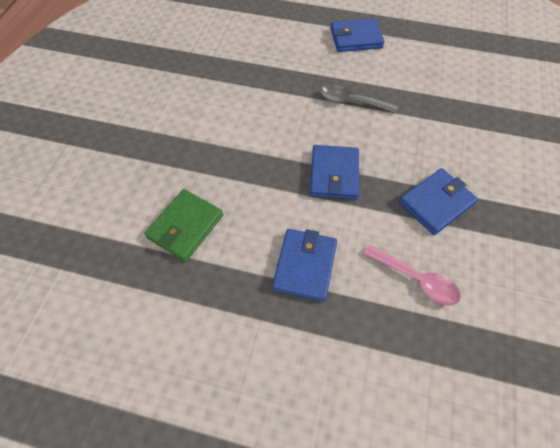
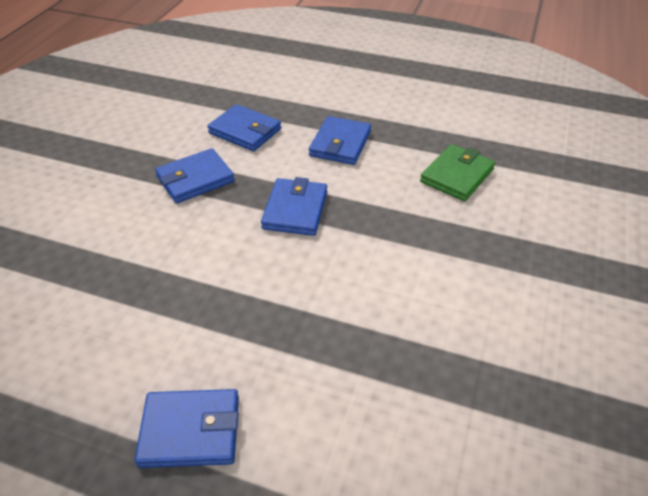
camera: 175 degrees left, 15 degrees down
(351, 101) = (244, 298): grey spoon -> none
(416, 279) = (245, 131): pink spoon -> blue wallet

